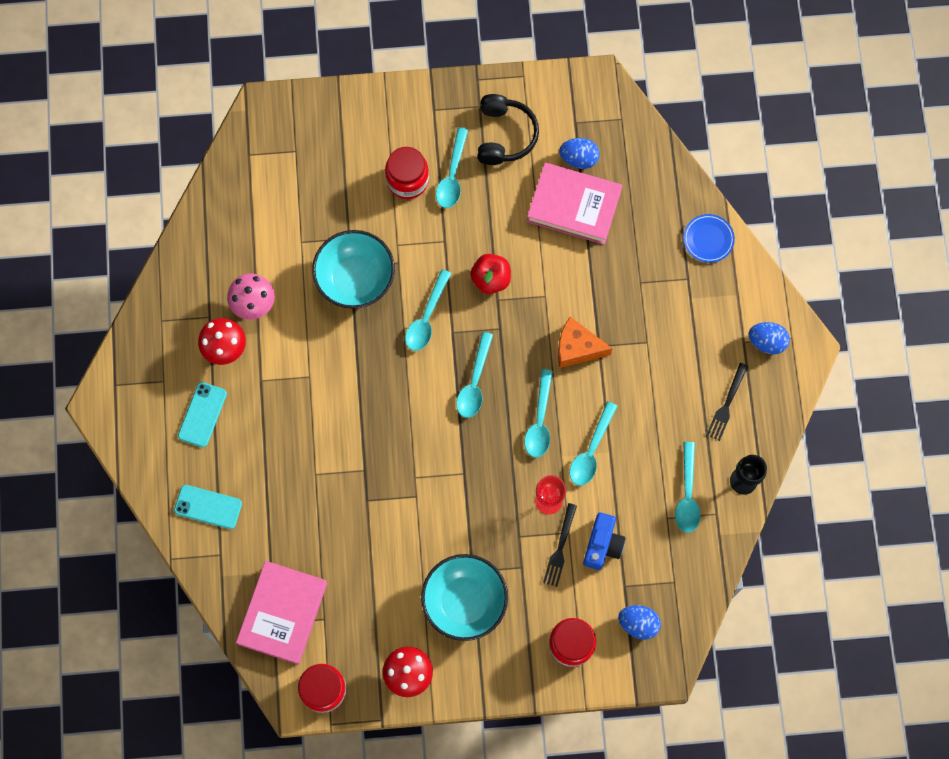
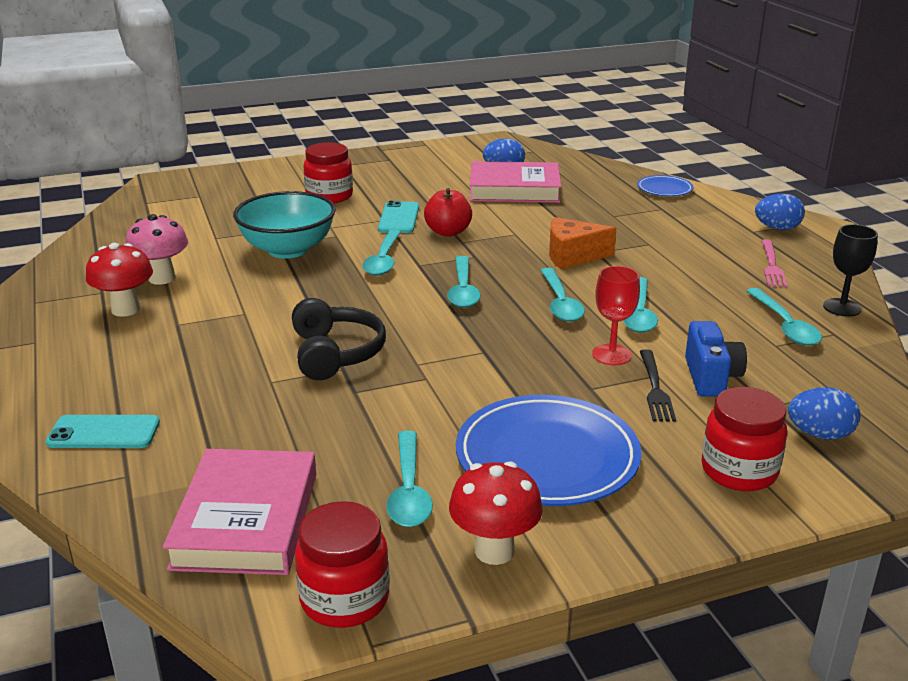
camera: 15 degrees left, 45 degrees down
(202, 414) = (93, 358): turquoise phone -> turquoise phone (399, 218)
(452, 175) = (377, 189): turquoise spoon -> turquoise spoon (409, 491)
(464, 602) = (547, 457): turquoise bowl -> blue plate
(505, 135) = (422, 168): black headphones -> black headphones (335, 353)
(726, 405) = (772, 266): black fork -> pink fork

